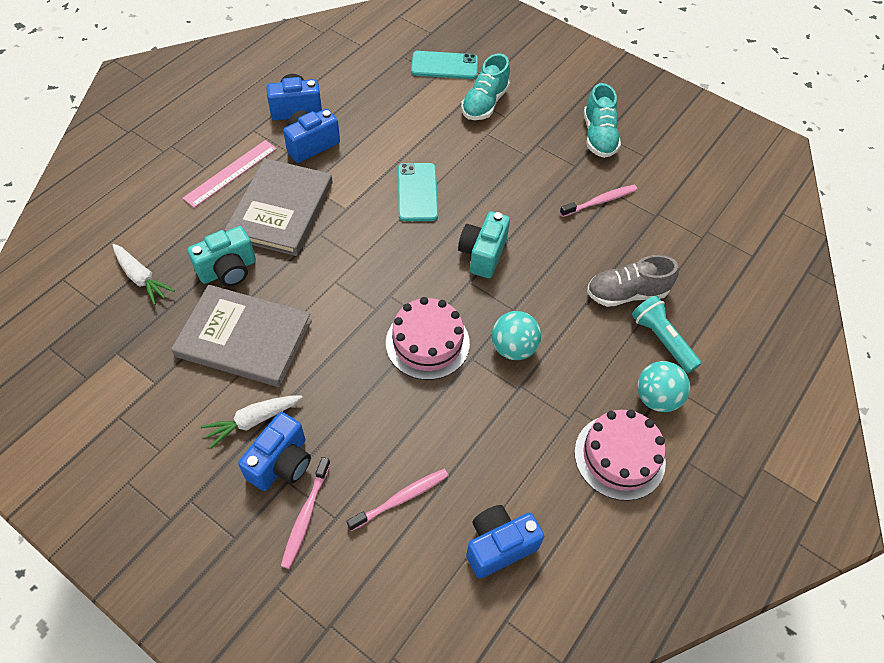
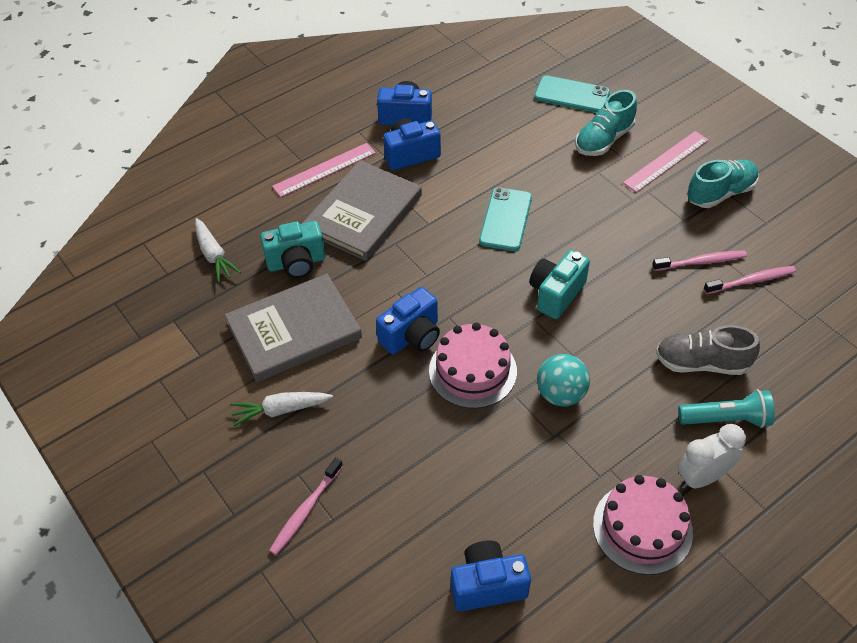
camera: 20 degrees right, 5 degrees down
(244, 338) = (294, 330): grey book -> grey book turned 60 degrees counterclockwise
(281, 463) = (296, 455): blue camera -> blue camera (412, 336)
(400, 499) = (402, 516): pink toothbrush -> pink toothbrush (751, 281)
(544, 115) = (666, 161): none -> pink ruler
(598, 136) = (720, 193): turquoise shoe -> turquoise shoe turned 135 degrees counterclockwise
(656, 398) = (702, 477): turquoise ball -> white clock
(661, 340) = (726, 419): turquoise flashlight -> turquoise flashlight turned 105 degrees clockwise

